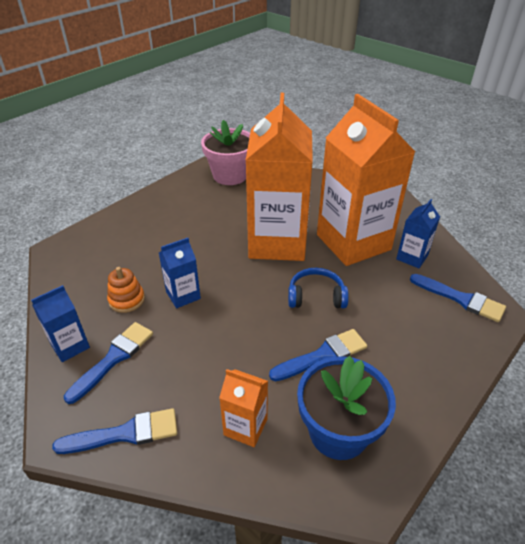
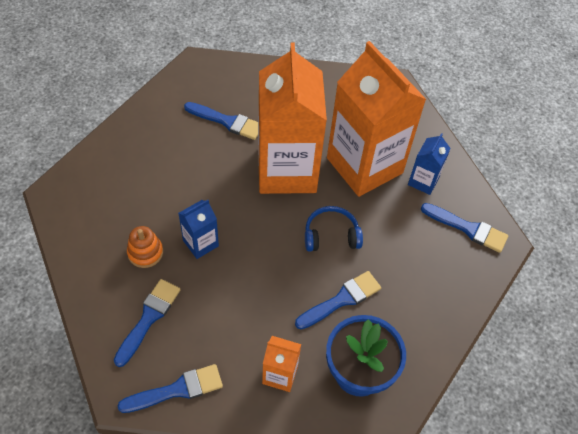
camera: 10 degrees left, 15 degrees up
(70, 346) = (103, 308): blue carton -> none
(227, 205) = (227, 121): none -> blue brush
(230, 175) = (224, 77): pink flower pot -> none

